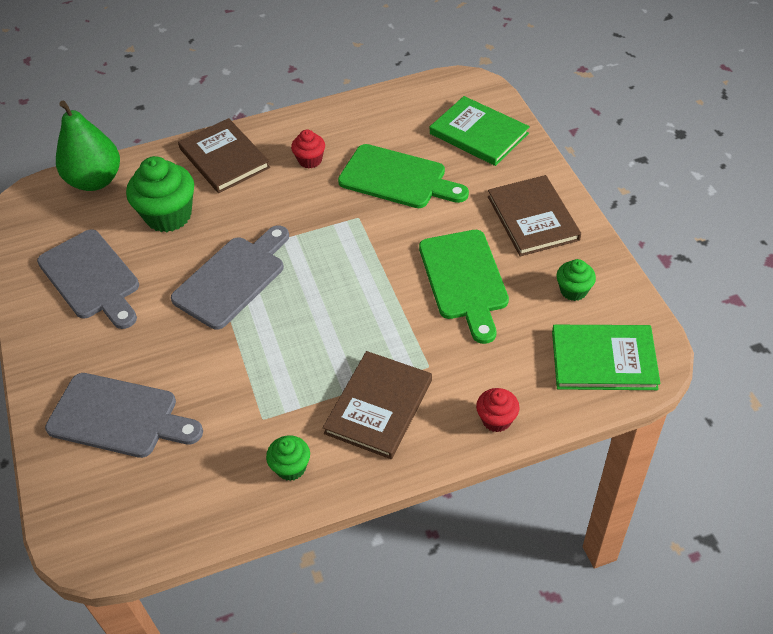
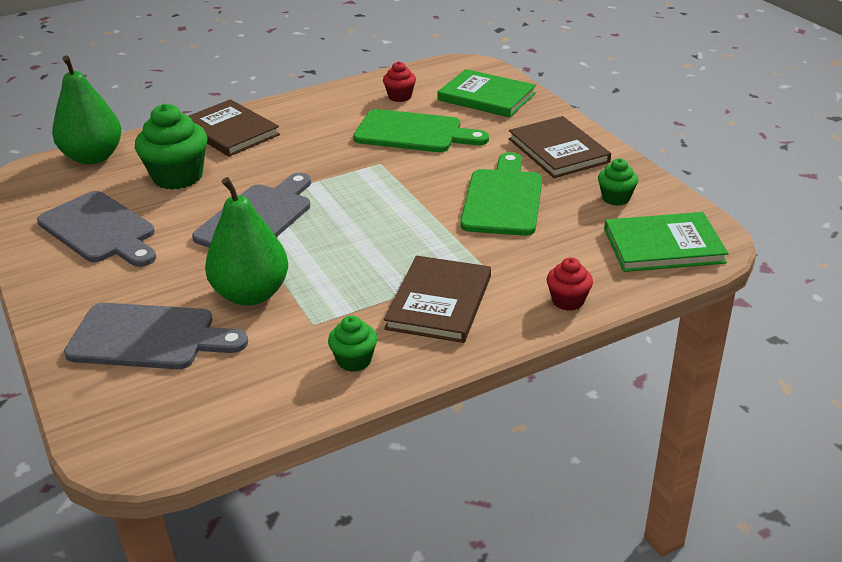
camera: 10 degrees left, 15 degrees down
(213, 375) = (251, 294): none -> green pear
(310, 160) = (320, 126): red cupcake -> red cupcake (400, 97)
(464, 279) = (503, 199): green cutting board -> green cutting board turned 150 degrees counterclockwise

